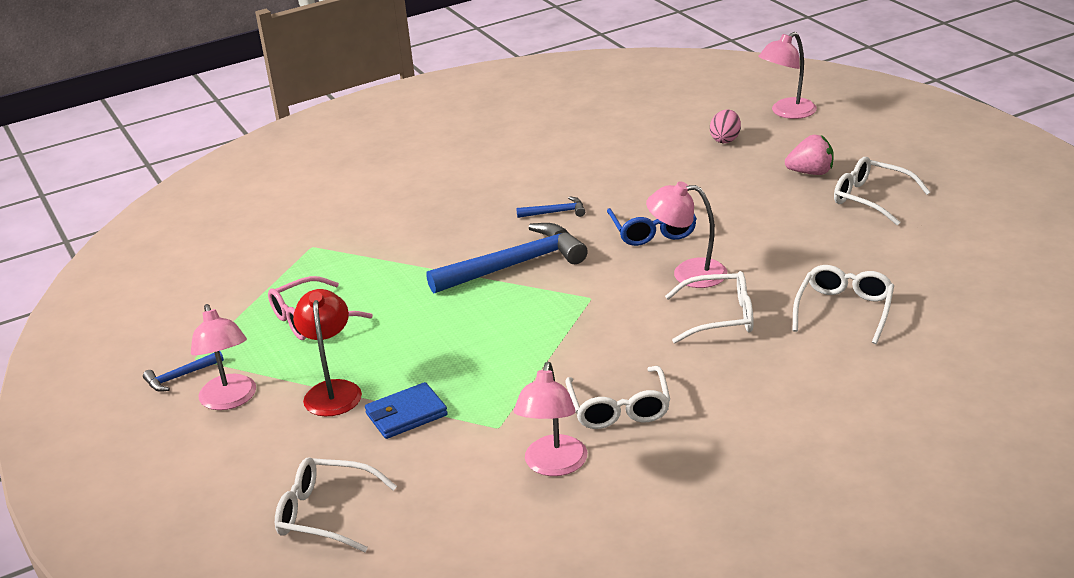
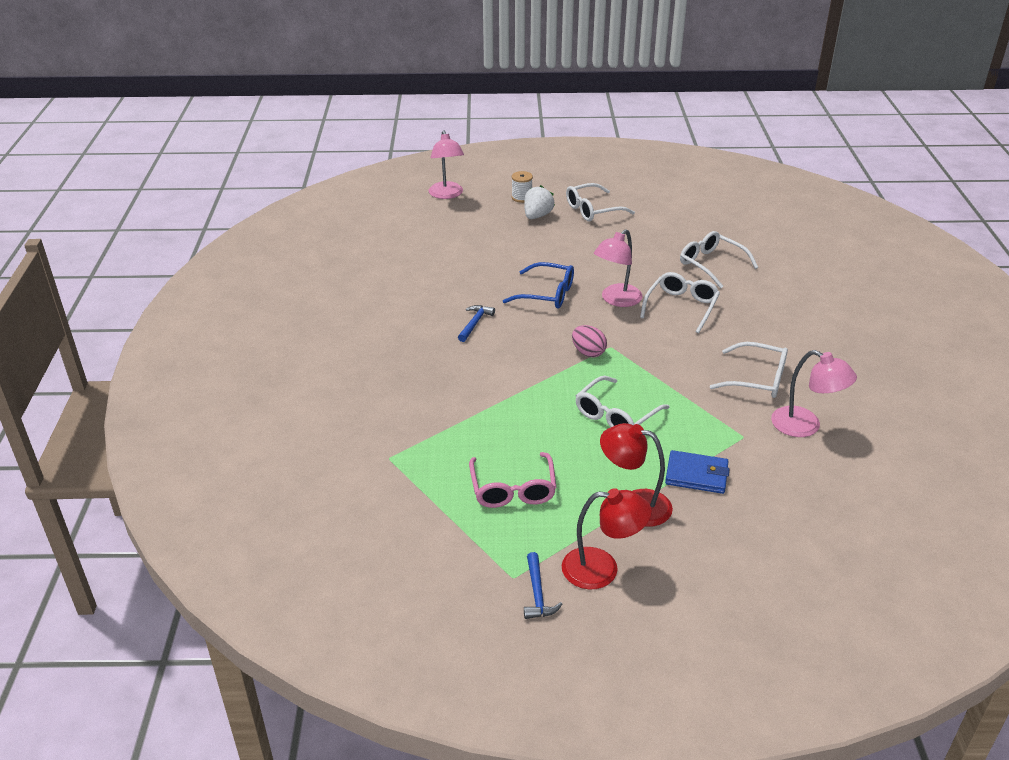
camera: 65 degrees left, 5 degrees up
(230, 400) = (602, 569): pink lamp -> red lamp
(326, 514) = (801, 551): white glasses -> white glasses (616, 415)
(406, 414) = (696, 475): blue wallet -> blue wallet turned 75 degrees counterclockwise
(514, 265) = (532, 364): blue hammer -> none
(725, 139) = (454, 227): pink egg -> pink egg (588, 352)
(811, 173) = (537, 216): pink strawberry -> white strawberry
(839, 151) = (522, 197): none -> white spool

